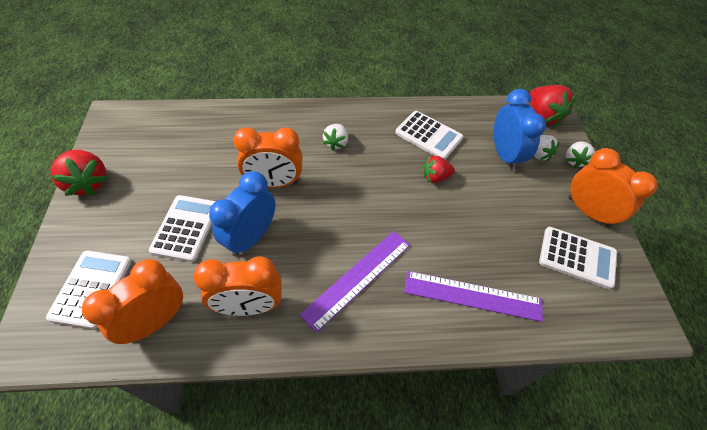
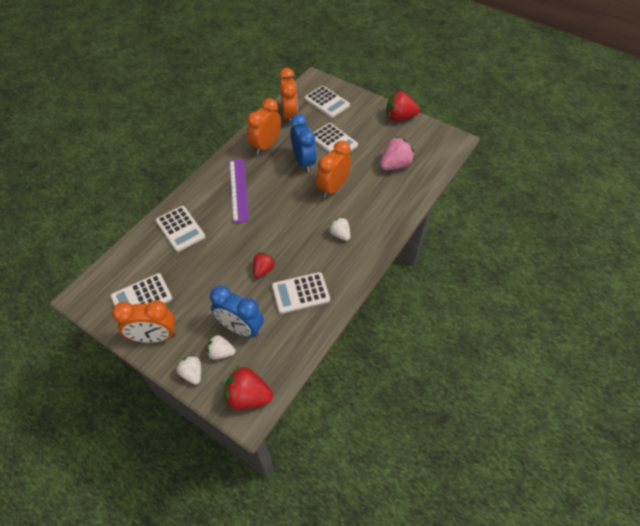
camera: 130 degrees right, 0 degrees up
(193, 147) = (395, 165): none -> pink strawberry
(472, 296) = (180, 229): purple ruler -> white calculator

